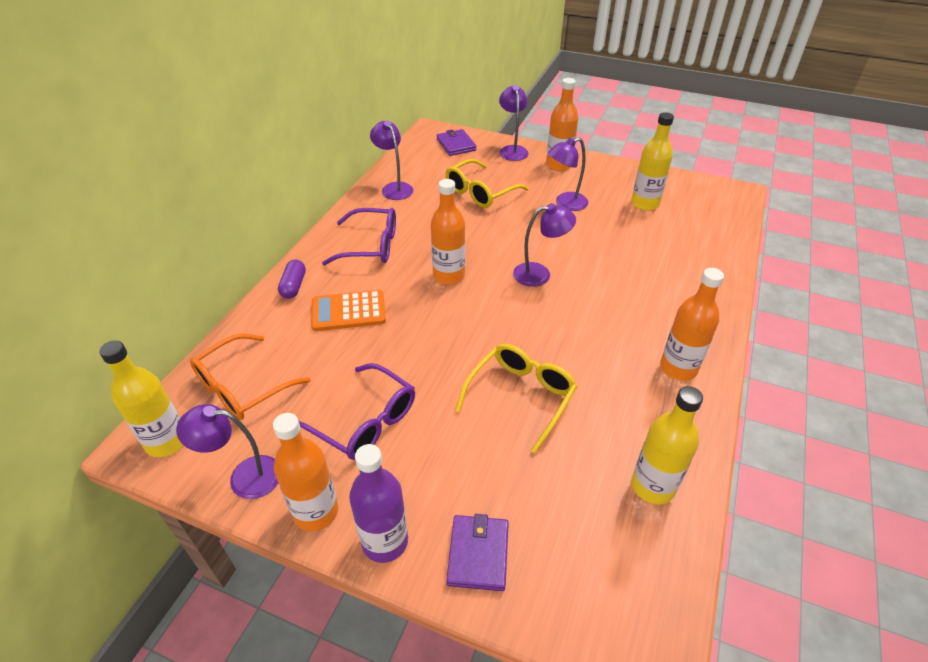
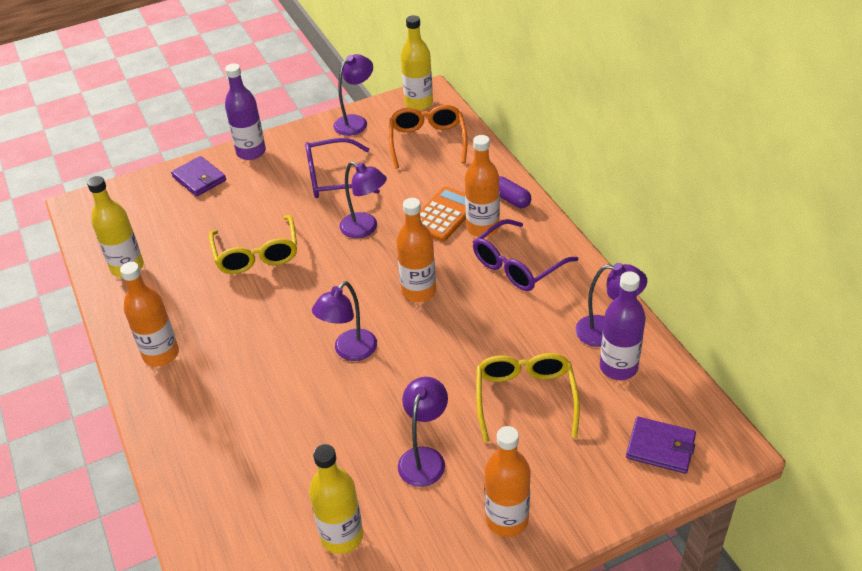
camera: 135 degrees right, 0 degrees up
(316, 512) = (300, 137): orange bottle -> orange bottle (482, 228)
(417, 174) = (618, 367): none -> purple bottle
(512, 150) = (592, 498): purple lamp -> purple lamp (365, 228)

